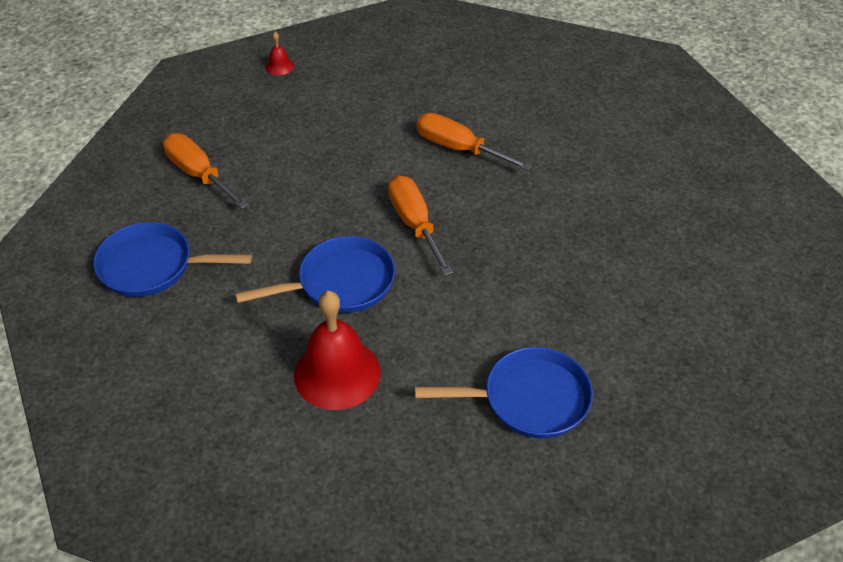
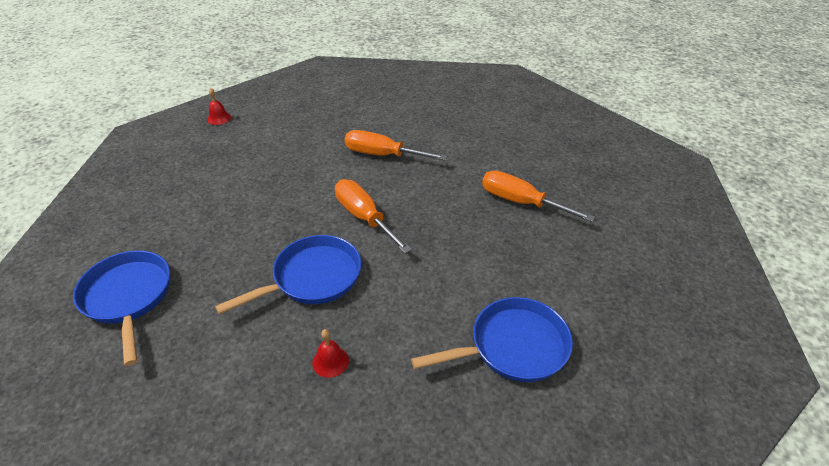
camera: 15 degrees left, 5 degrees down
(152, 266) = (128, 297): blue pan -> blue pan turned 75 degrees clockwise
(199, 174) = (162, 210): orange screwdriver -> orange screwdriver (521, 202)
(337, 373) = (330, 361): red bell -> red bell, size x0.43

